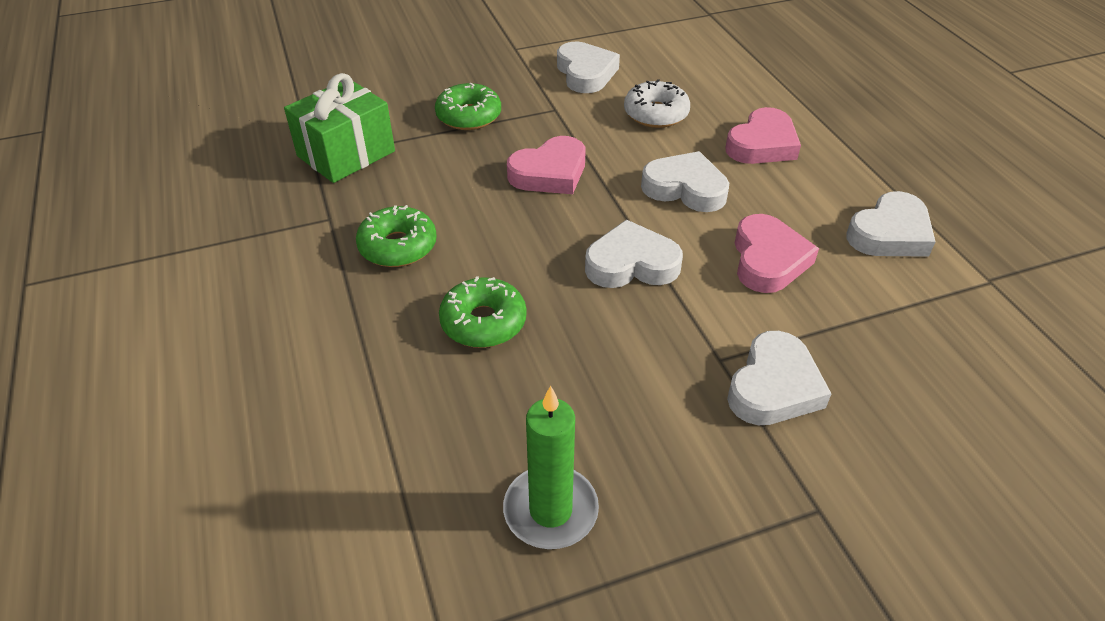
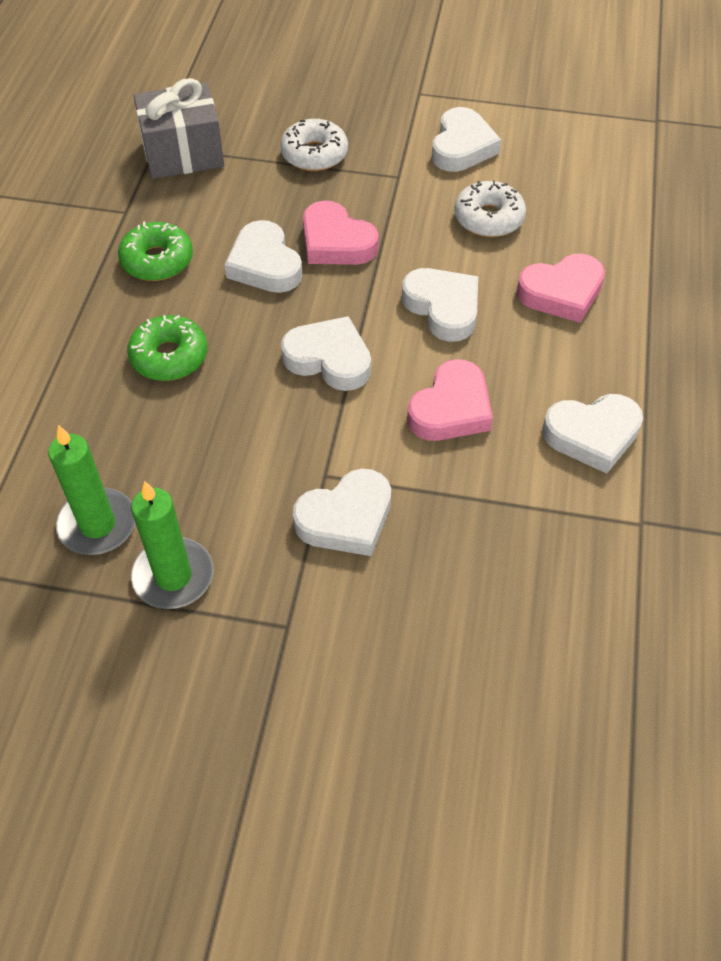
camera: 30 degrees right, 10 degrees up
(346, 154) = (183, 153): green gift -> grey gift
(469, 116) = (314, 154): green donut -> white donut
(503, 212) = (264, 264): none -> white heart
(550, 173) = (336, 242): pink heart -> pink heart turned 45 degrees clockwise
(671, 520) = (173, 576): none -> green candle

